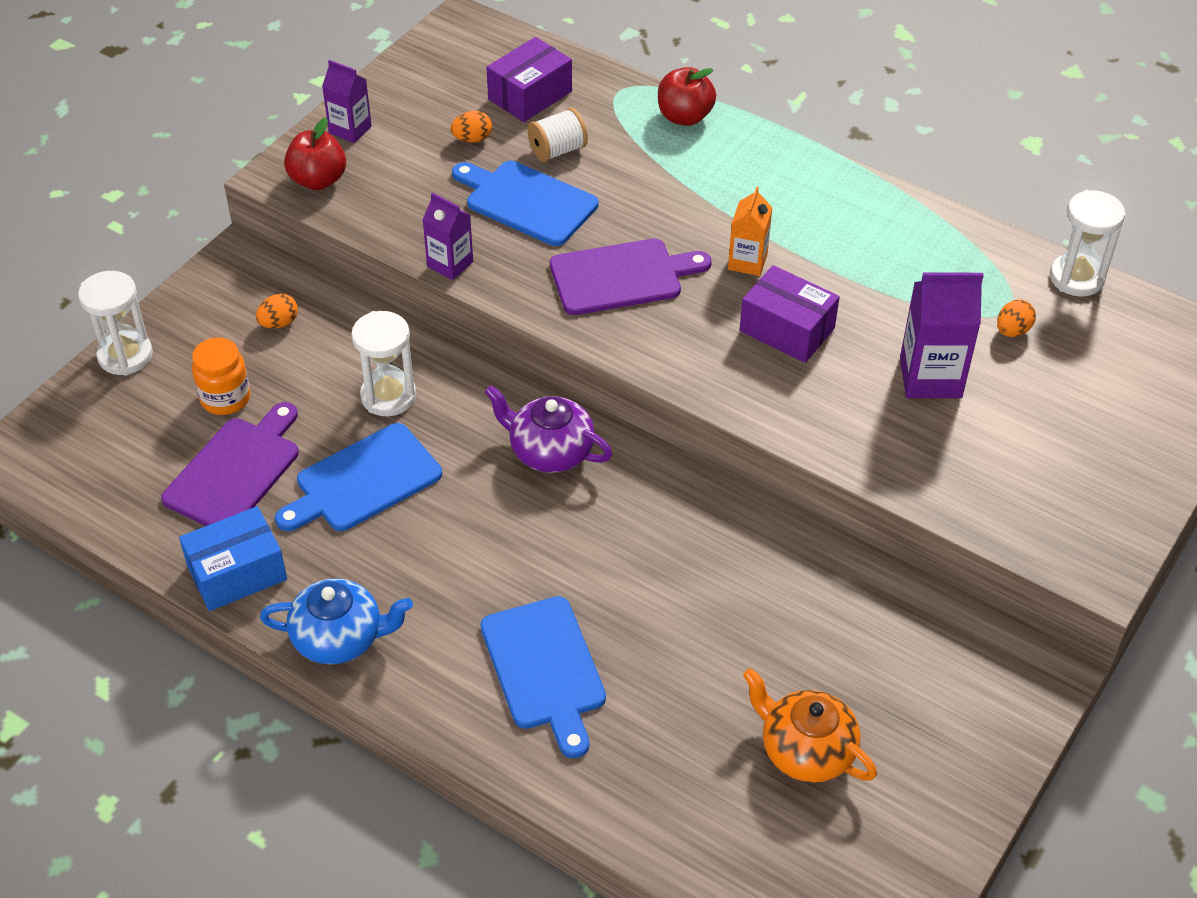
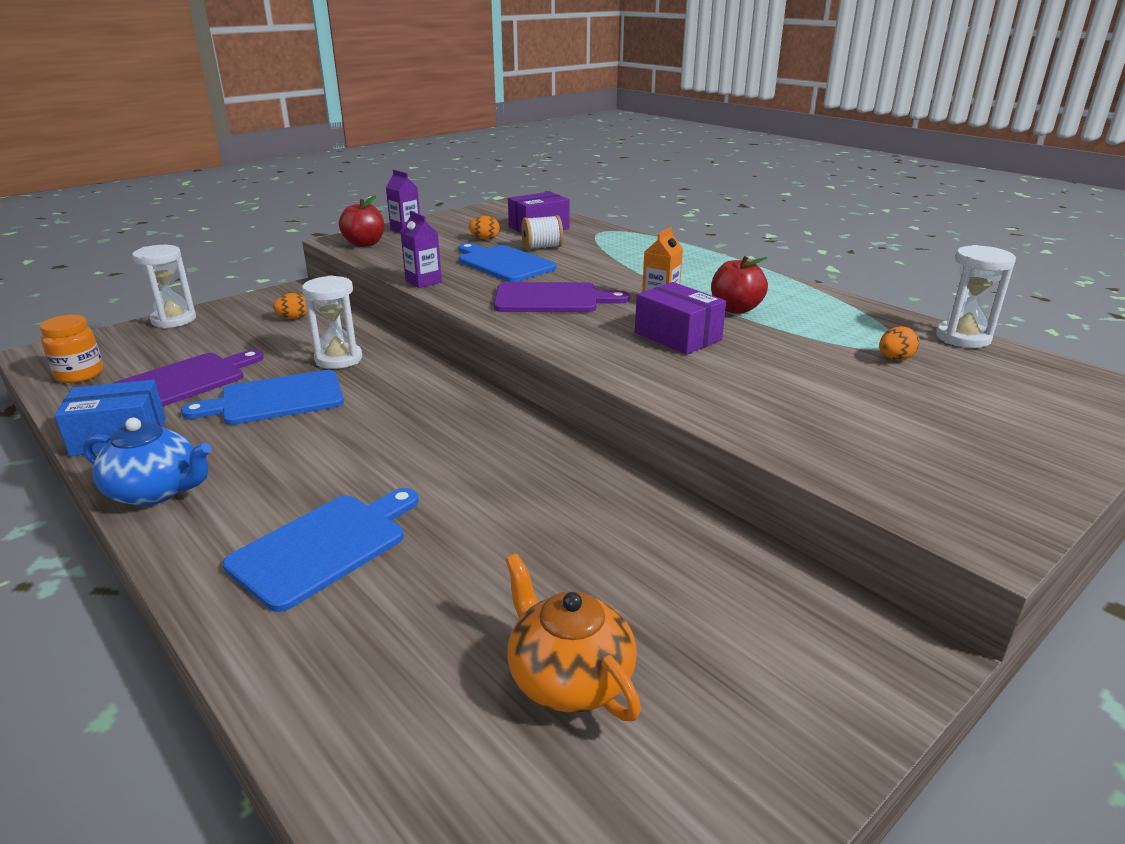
camera: 15 degrees right, 20 degrees down
(225, 398) = (218, 346): orange jar -> orange jar (80, 375)
(545, 669) = (324, 546): blue cutting board -> blue cutting board turned 135 degrees counterclockwise
(550, 451) = (443, 403): purple teapot -> none
(684, 117) = (645, 243): red apple -> red apple (735, 309)
(930, 378) = (806, 375): purple carton -> none

